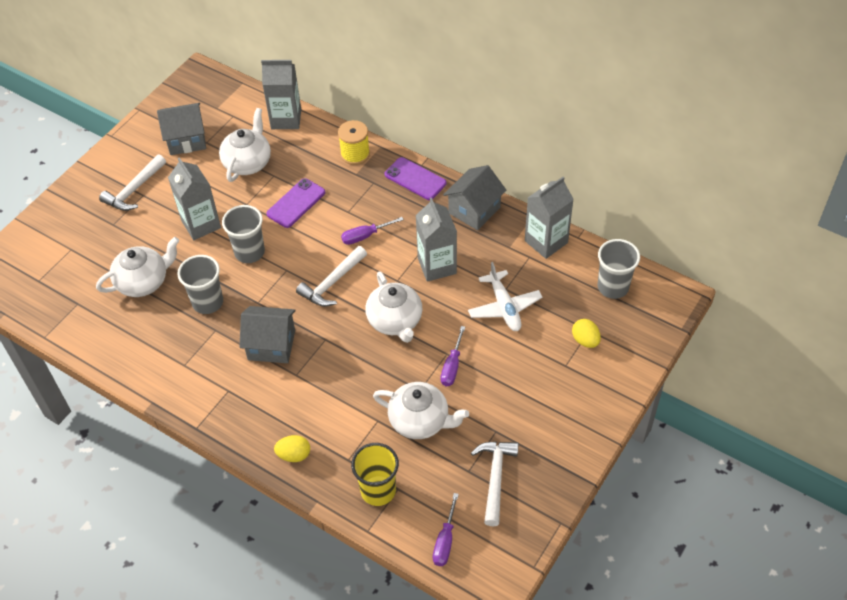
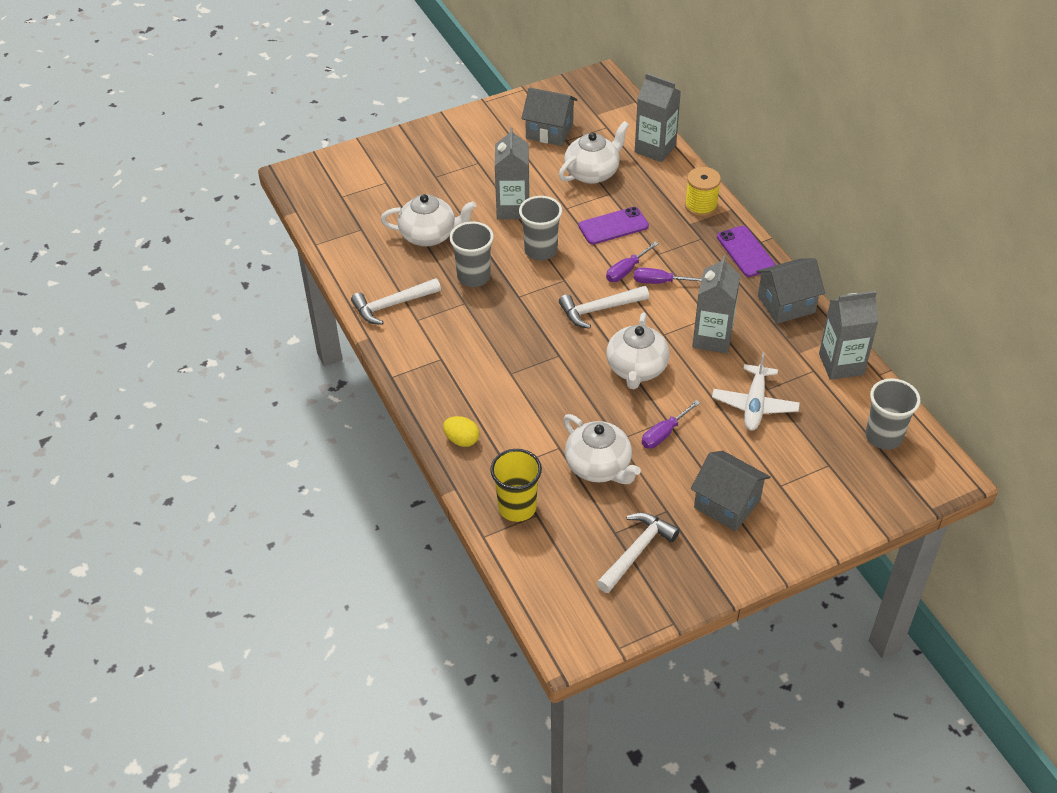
camera: 30 degrees right, 5 degrees down
(134, 190) = (473, 155): white hammer -> white hammer (392, 305)
(271, 345) = (506, 338): grey house -> grey house (727, 504)
(445, 540) = (549, 581): purple screwdriver -> purple screwdriver (626, 270)
(585, 340) = (818, 472): yellow egg -> none

